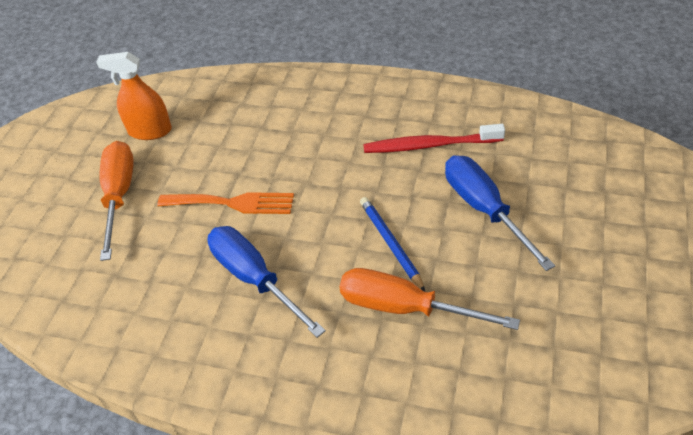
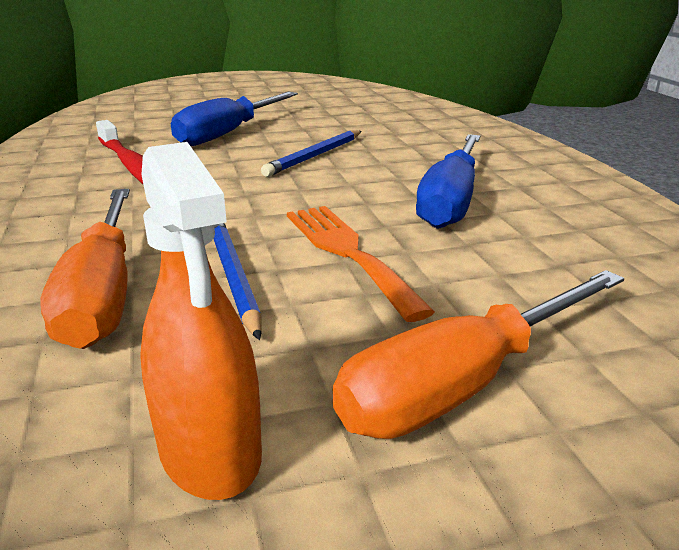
camera: 125 degrees left, 20 degrees down
(243, 158) = (233, 277): none -> blue pencil
(405, 308) = (386, 139): orange screwdriver -> orange screwdriver (103, 293)

